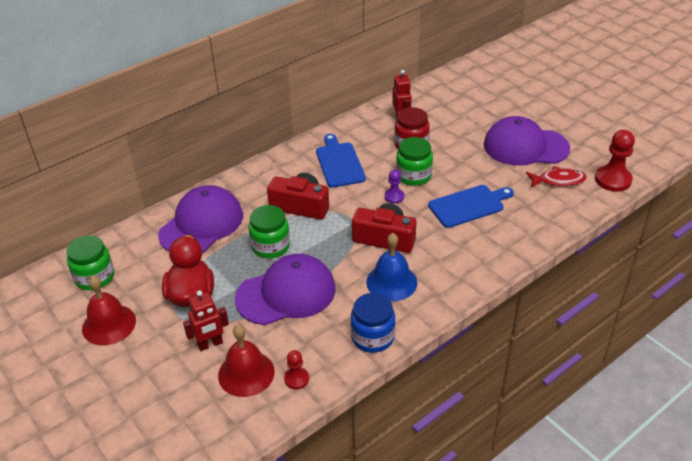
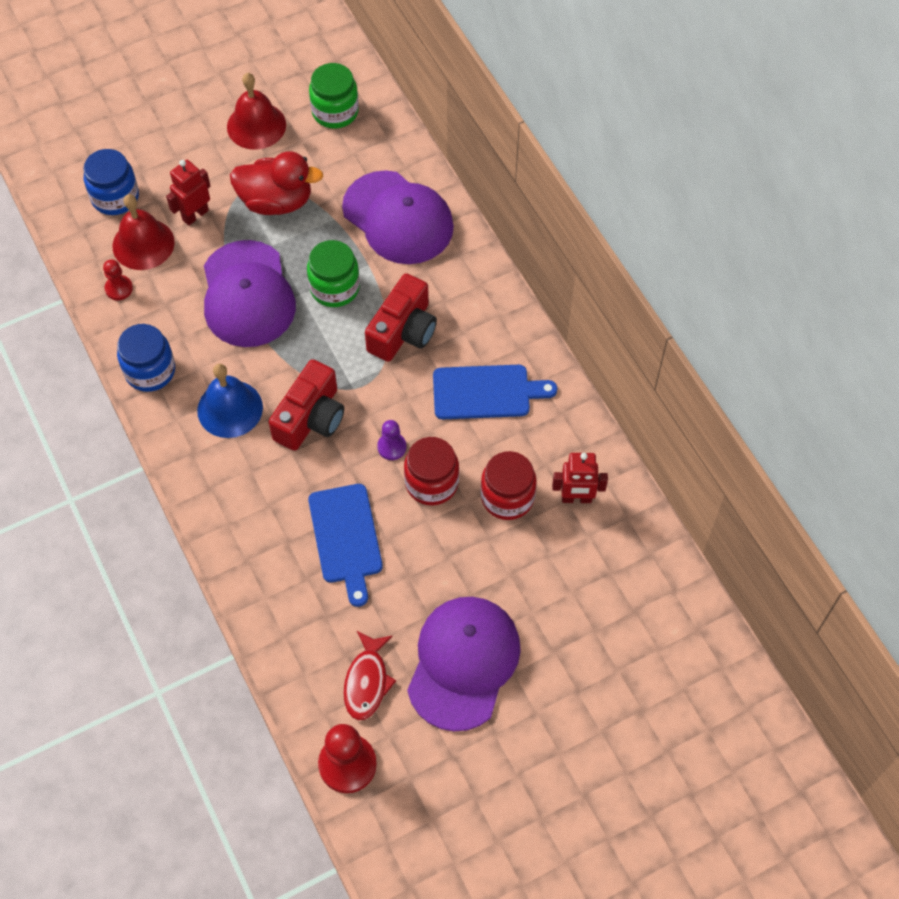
camera: 100 degrees right, 20 degrees up
(195, 408) = (115, 197): none -> blue jar
(210, 344) = (195, 215): red robot -> red robot turned 60 degrees clockwise
(413, 176) = (431, 483): green jar -> red jar

